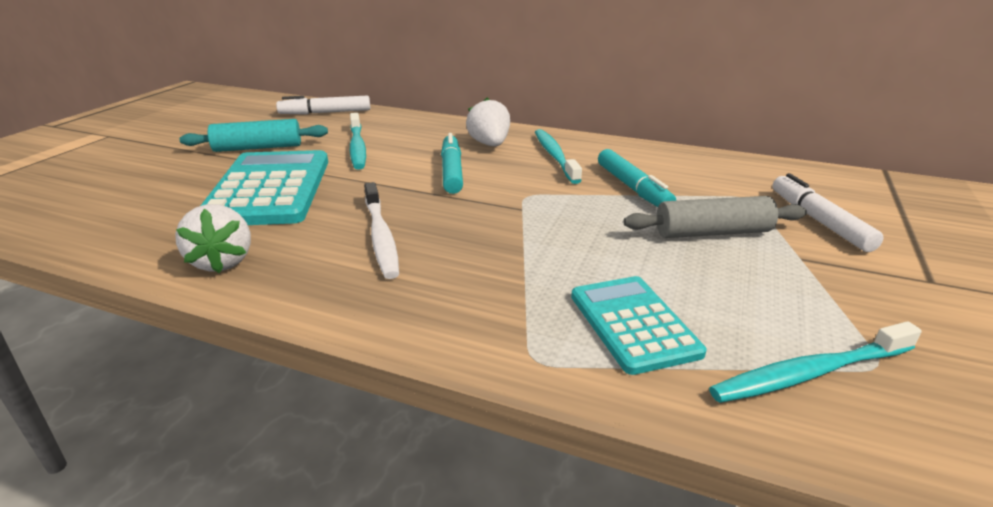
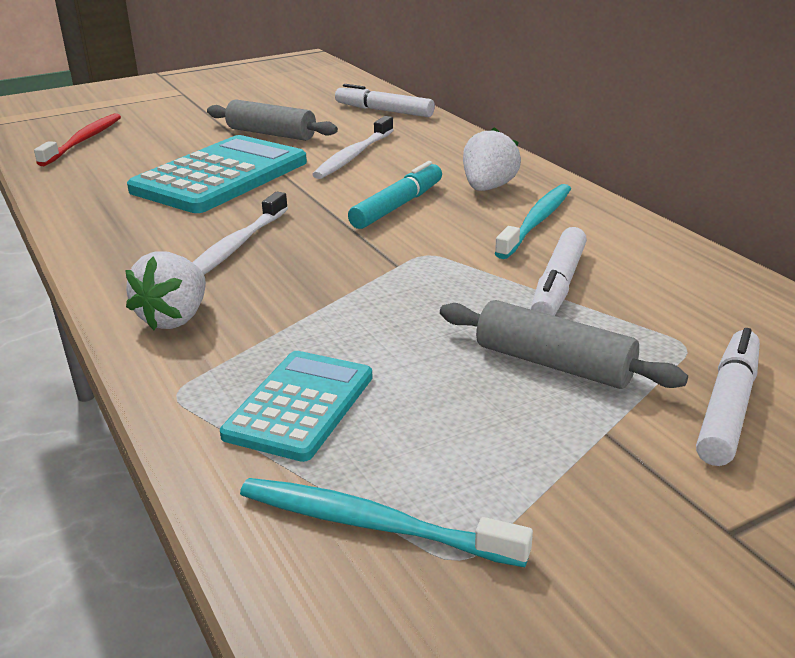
camera: 40 degrees right, 0 degrees up
(61, 197) = (84, 141): none -> red toothbrush
(222, 262) = (101, 227): white strawberry -> white strawberry (175, 318)
(258, 148) = (271, 134): turquoise rolling pin -> grey rolling pin
(357, 147) = (353, 156): turquoise toothbrush -> white toothbrush
(632, 188) = (558, 285): turquoise marker -> white marker

